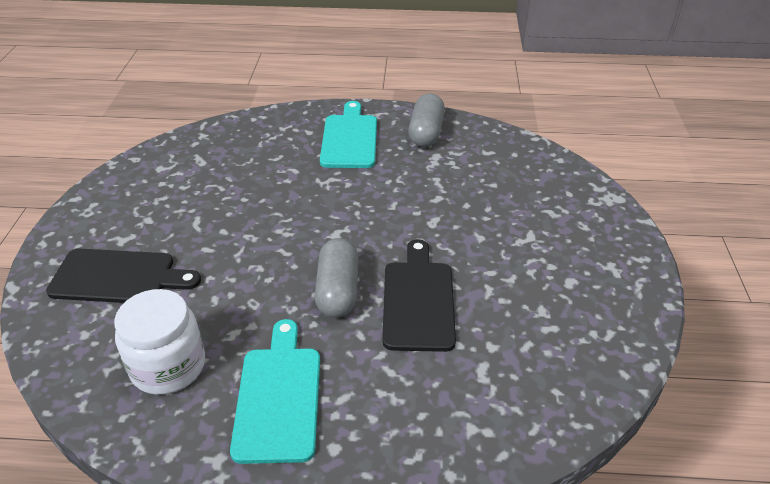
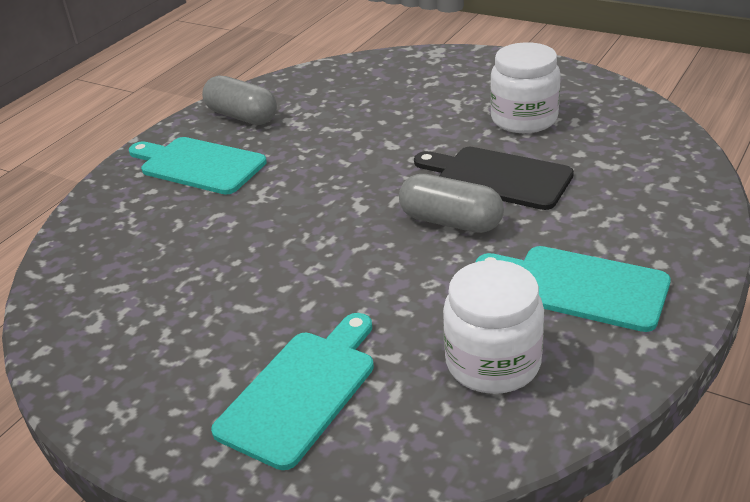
camera: 60 degrees left, 5 degrees down
(118, 277) = (301, 391): black cutting board -> turquoise cutting board
(529, 291) = (524, 119): none -> white jar

